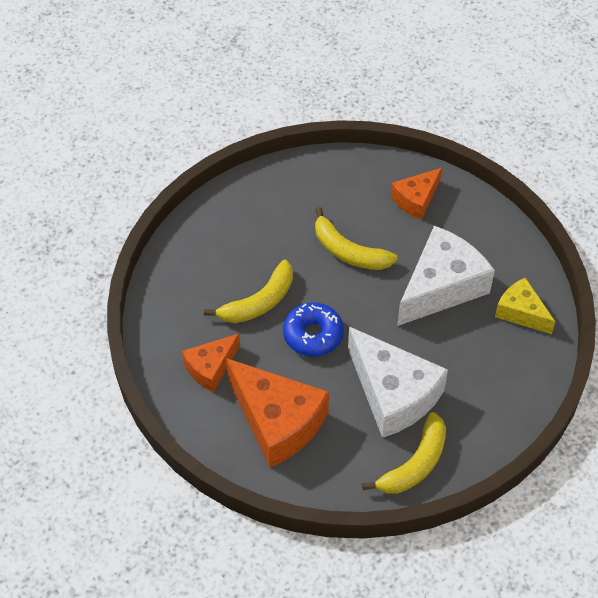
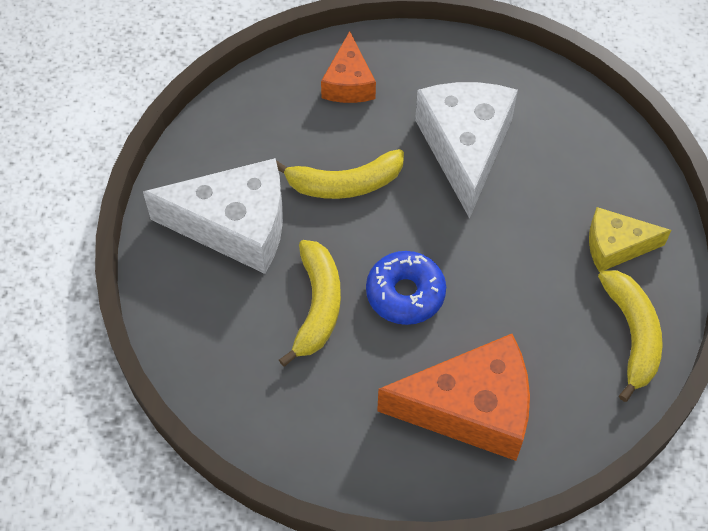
camera: 45 degrees left, 5 degrees up
(211, 368) = (347, 414): orange cheese -> none
(393, 394) = (540, 286): white cheese -> white cheese (235, 226)
(521, 312) = (557, 115): yellow cheese -> yellow cheese (615, 246)

